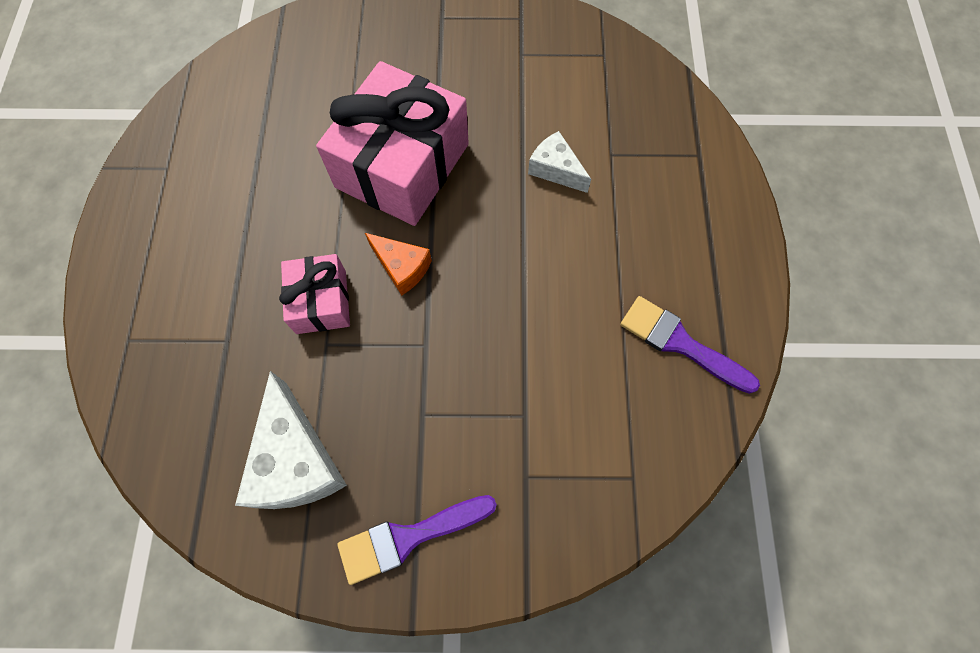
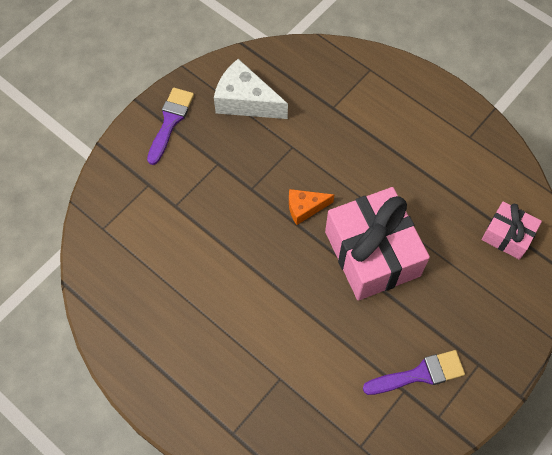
camera: 130 degrees right, 5 degrees down
(321, 302) = (318, 159): pink gift -> pink gift (507, 235)
(555, 169) = (297, 336): white cheese -> none
(680, 343) = (138, 308): purple brush -> purple brush (419, 374)

